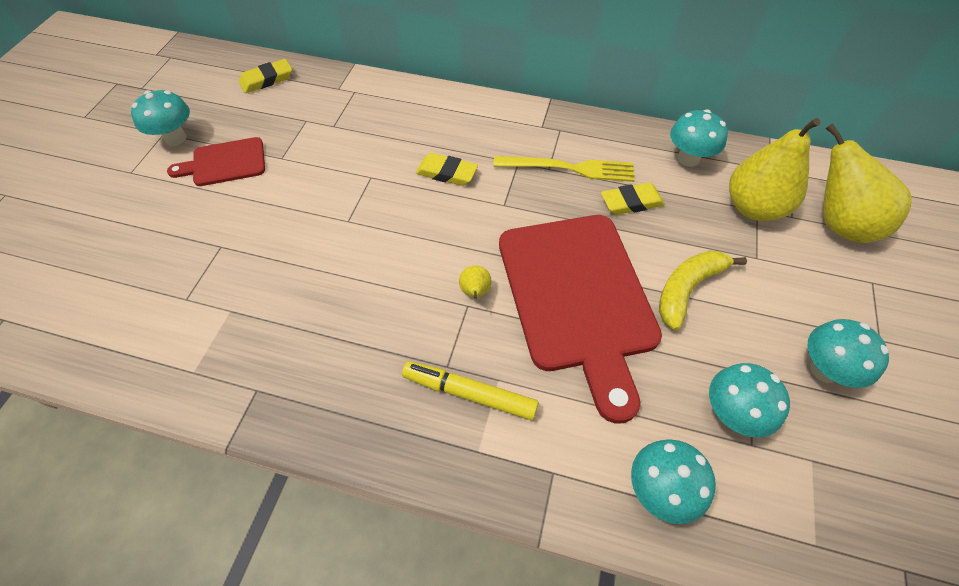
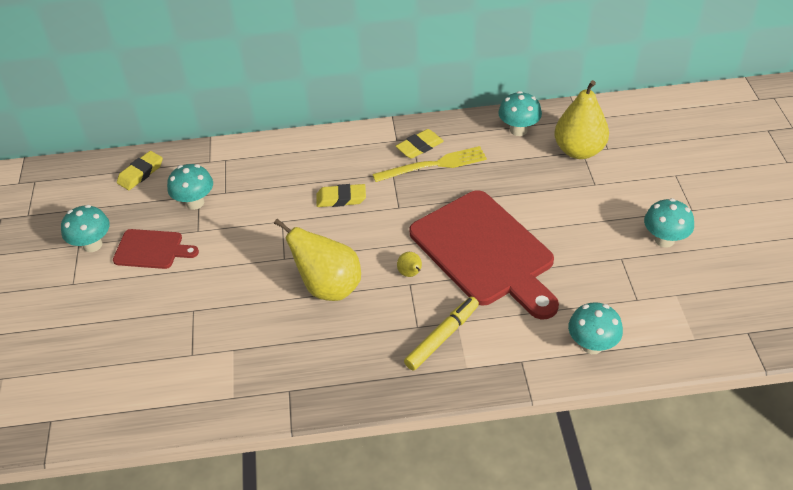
camera: 20 degrees left, 10 degrees down
(225, 163) = (151, 249): red cutting board -> red cutting board turned 135 degrees counterclockwise
(469, 393) = (442, 337): yellow marker -> yellow marker turned 135 degrees clockwise
(631, 202) = (491, 175): yellow eraser -> yellow eraser (419, 146)
(687, 289) = (557, 221): yellow banana -> none
(731, 414) = (617, 286): turquoise mushroom -> turquoise mushroom (195, 202)
(838, 223) = (640, 143): yellow pear -> yellow pear (328, 287)

